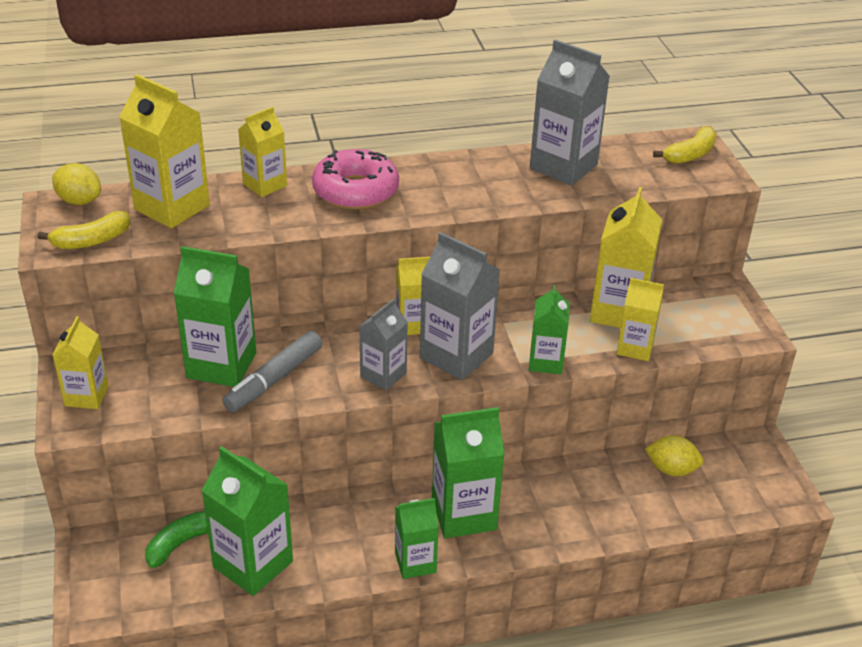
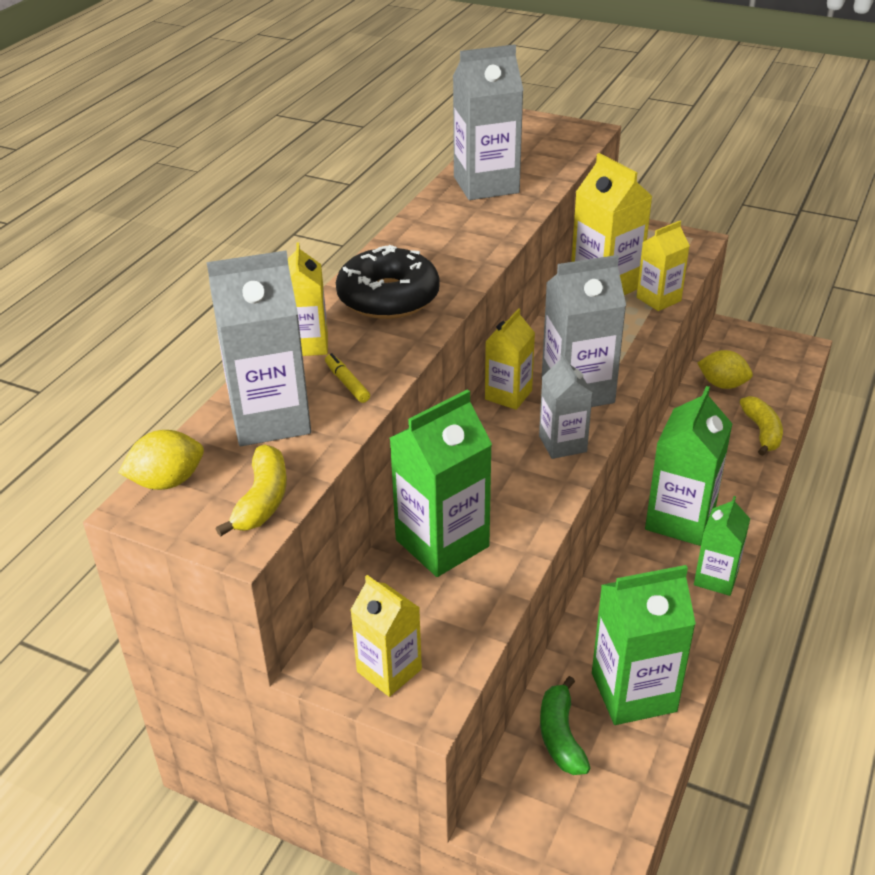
camera: 50 degrees left, 0 degrees up
(172, 207) = (270, 419): yellow carton -> grey carton
(238, 218) = (347, 383): none -> yellow marker
(274, 379) = (501, 516): grey marker -> none
(355, 191) = (388, 297): pink donut -> black donut
(546, 362) = (633, 349): green carton -> none
(671, 469) = (722, 384): yellow lemon -> yellow lemon turned 60 degrees clockwise
(690, 155) = (539, 129): yellow banana -> yellow banana (762, 432)

